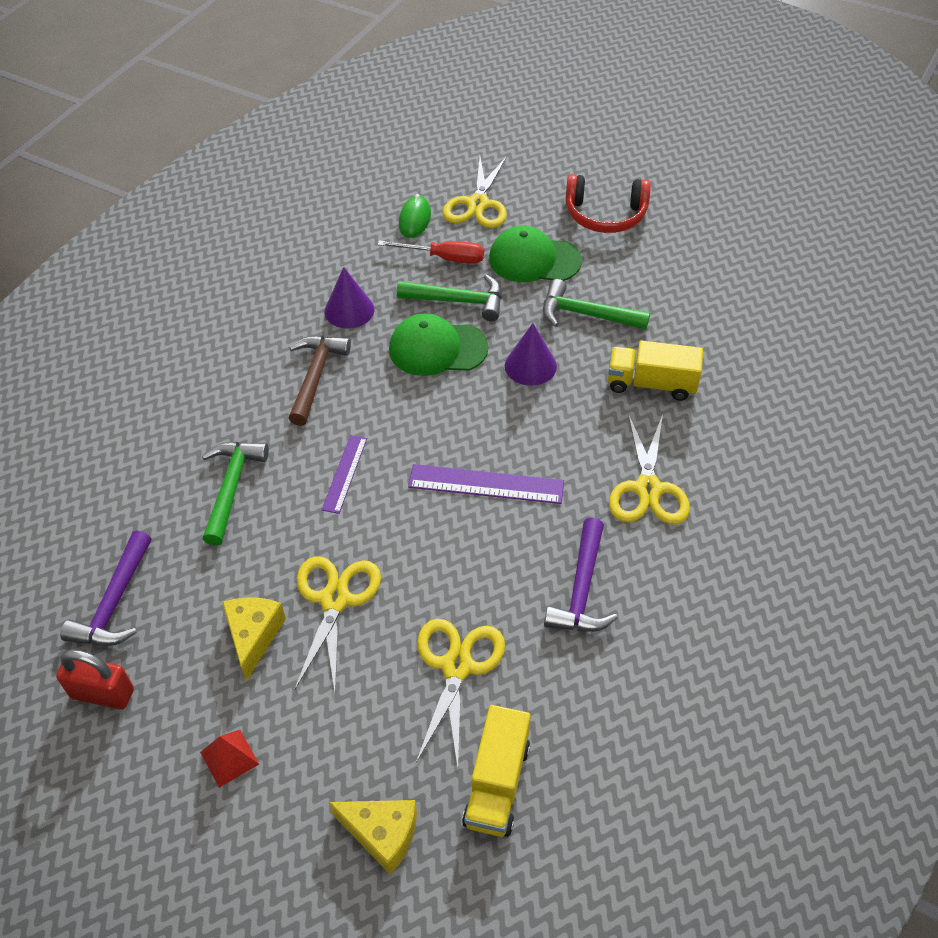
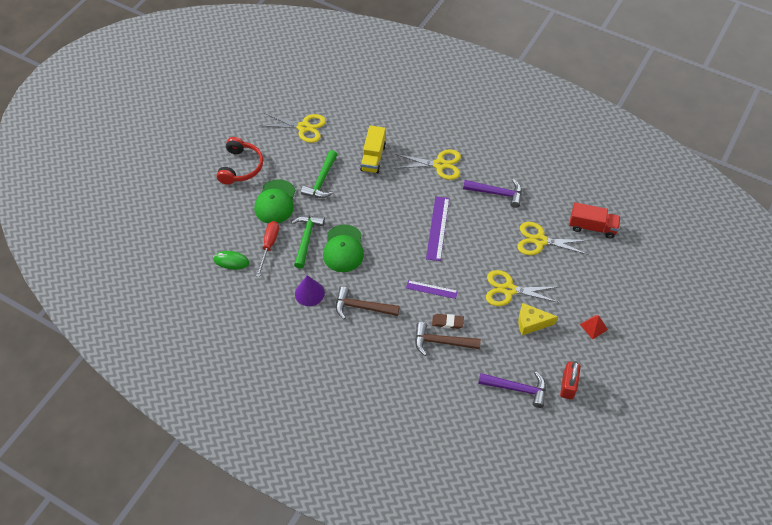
camera: 90 degrees left, 5 degrees up
(232, 487) = (441, 342): green hammer -> brown hammer
(271, 497) = (447, 322): none -> brown eraser
(382, 834) = (619, 267): yellow cheese -> none
(478, 204) = (222, 228): yellow scissors -> yellow scissors (304, 127)
(497, 783) = (592, 227): yellow truck -> red truck
(530, 366) = (358, 207): purple cone -> none

